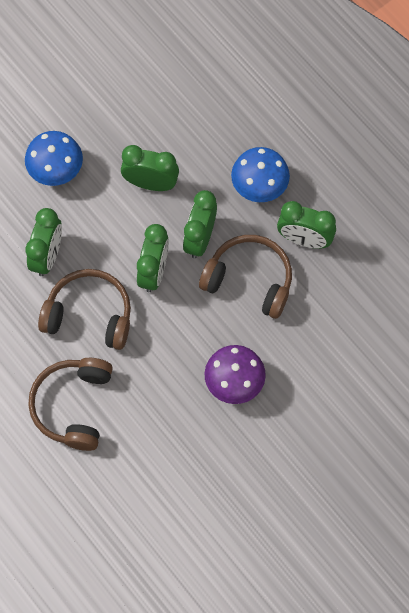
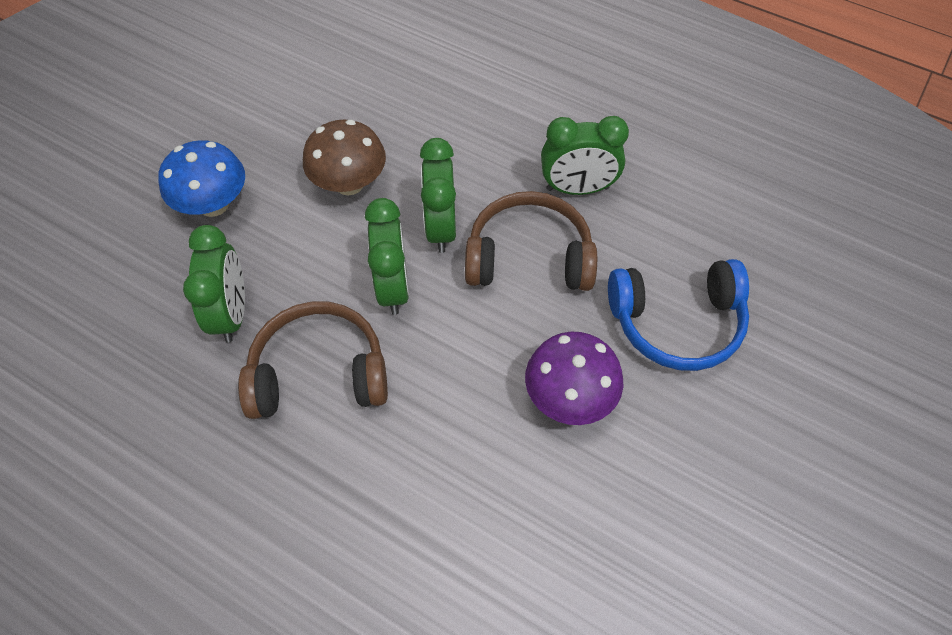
camera: 20 degrees left, 10 degrees down
(73, 406) = (337, 517): brown headphones -> none
(150, 183) = (349, 183): green clock -> brown mushroom
(259, 186) = (492, 147): blue mushroom -> none
(324, 358) = (676, 322): none -> blue headphones

